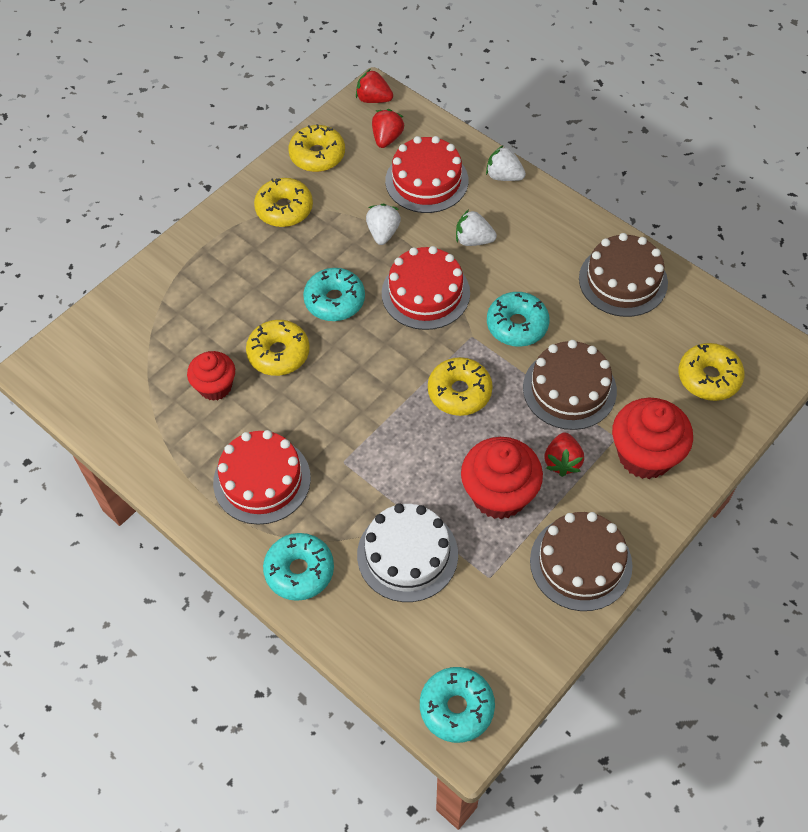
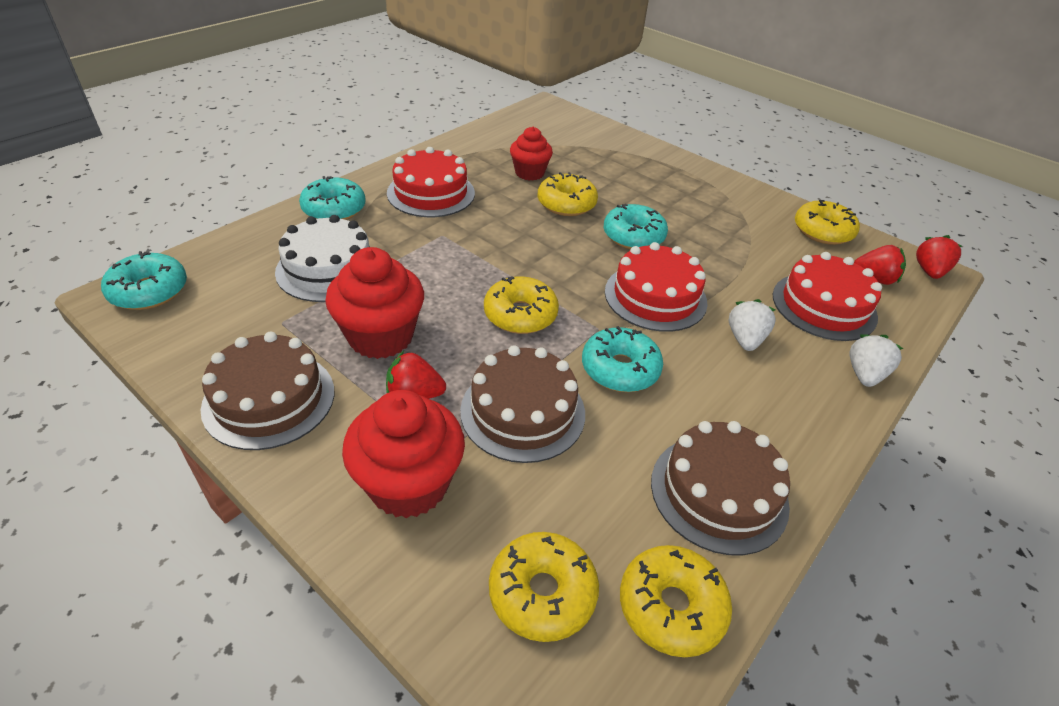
camera: 85 degrees right, 15 degrees down
(284, 209) = (741, 210): yellow donut -> yellow donut (671, 607)
(383, 233) = (732, 270): white strawberry -> none

